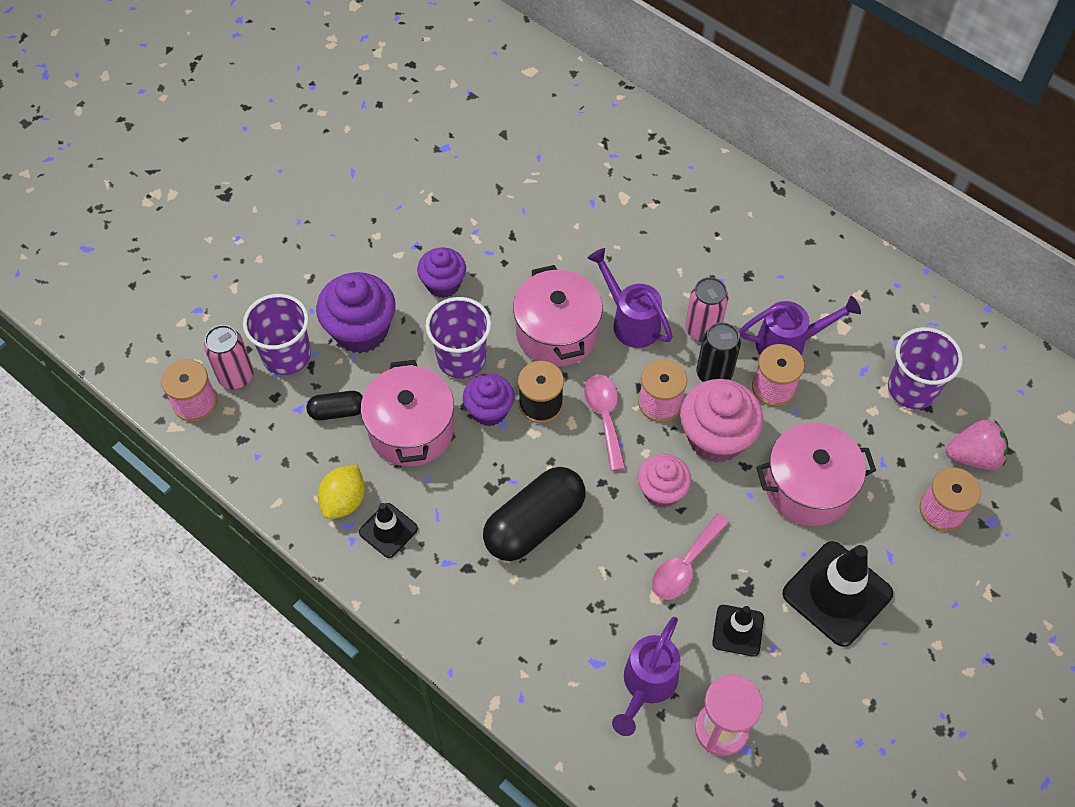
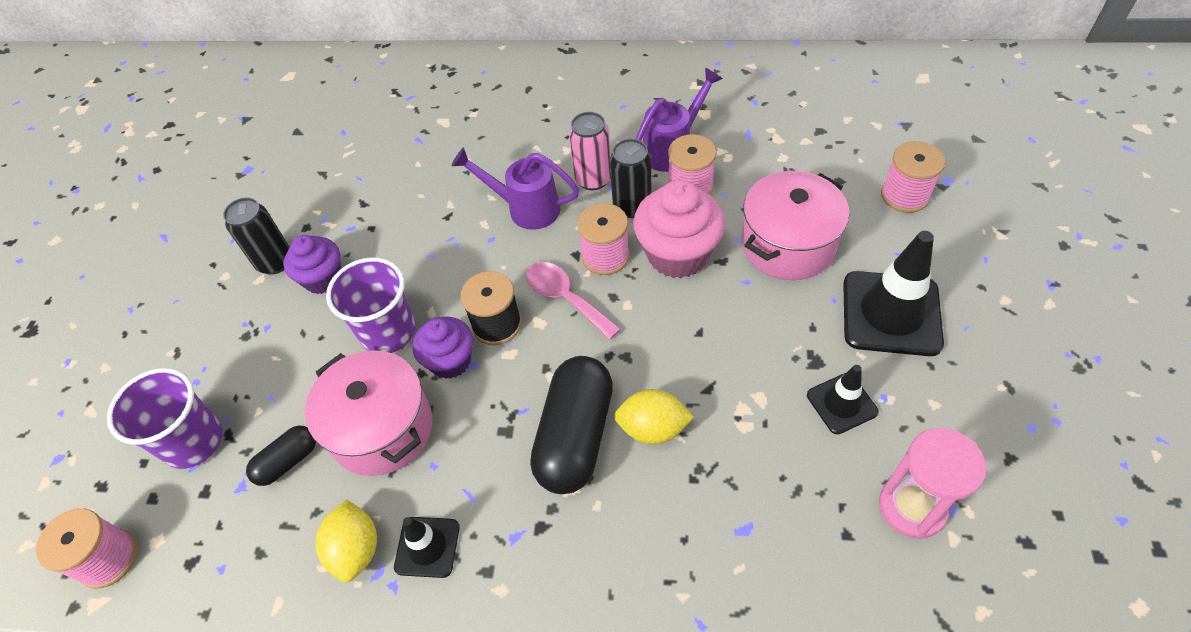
camera: 30 degrees left, 5 degrees down
(236, 376) = (144, 499): pink can -> none
(361, 330) = (263, 368): purple cupcake -> none
(418, 247) = (275, 262): none -> black can
(557, 333) = (465, 256): pink pot -> none
(591, 555) = (652, 428): none -> yellow lemon
(646, 685) = (808, 516): purple watering can -> none
(661, 491) = (669, 328): pink cupcake -> none
(685, 565) = (745, 378): pink spoon -> none
(912, 389) = (796, 125): purple cup -> none
(973, 456) = (887, 143): pink strawberry -> none

